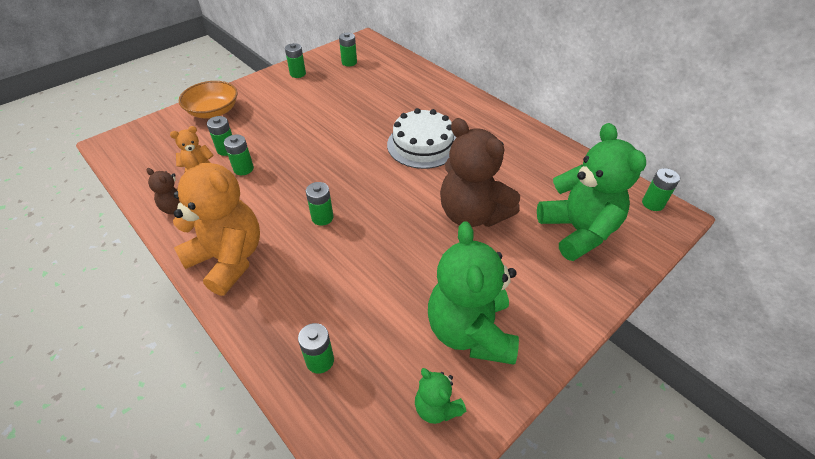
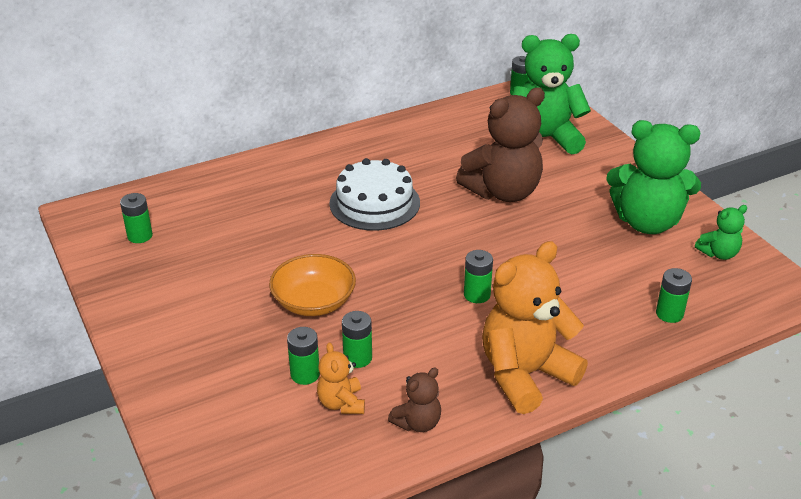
camera: 75 degrees left, 10 degrees down
(213, 111) = (192, 389): orange bowl -> orange bowl (314, 302)
(298, 74) = (137, 290): green battery -> none

